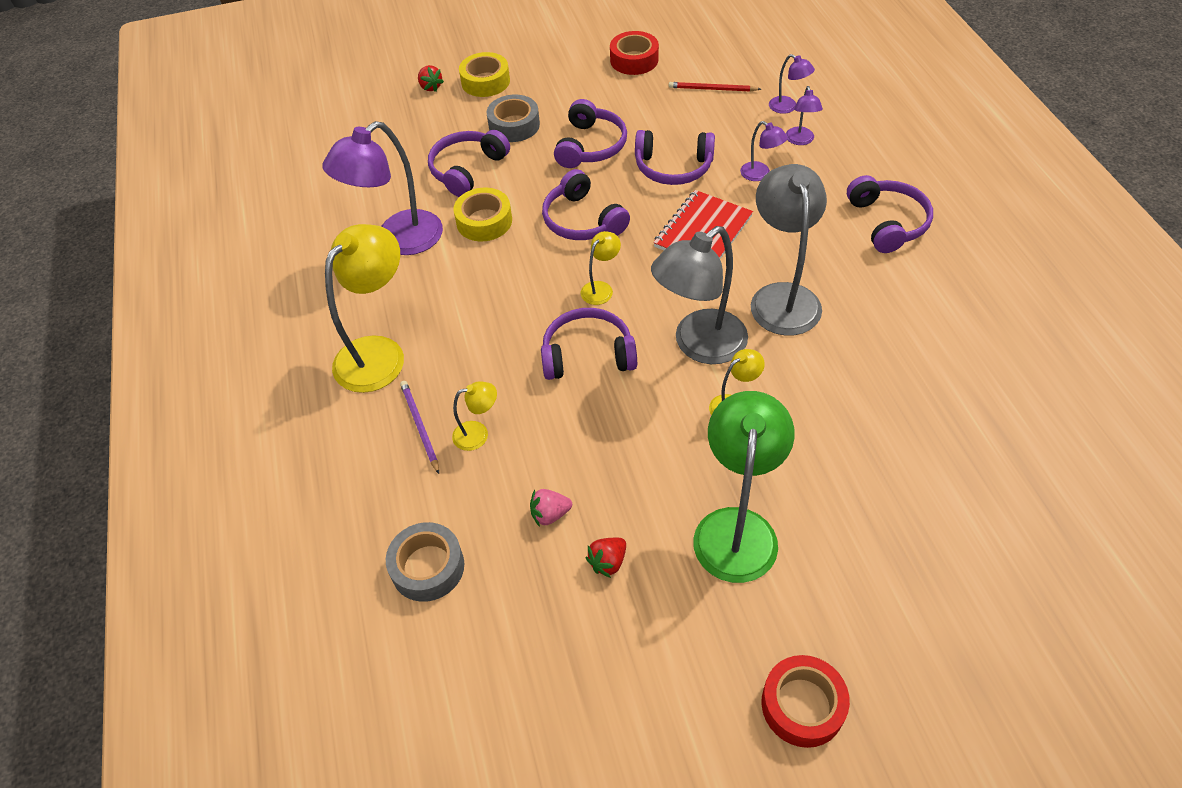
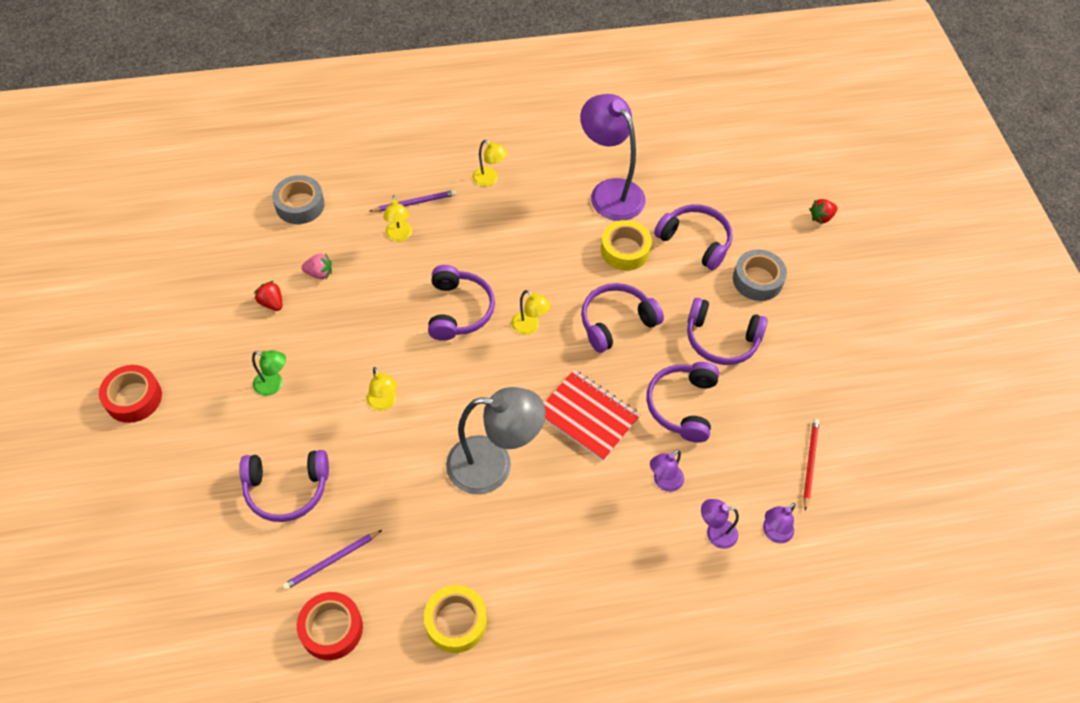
camera: 90 degrees right, 5 degrees up
(379, 353) = (489, 179): yellow lamp -> yellow lamp, size x0.47
(485, 81) = (829, 261): yellow tape -> yellow tape (456, 622)
(550, 514) = (319, 273): pink strawberry -> pink strawberry turned 105 degrees clockwise
(634, 60) = (865, 395): red tape -> red tape (331, 629)
(699, 345) = (451, 390): grey lamp -> none
(737, 527) = (274, 385): green lamp -> green lamp, size x0.47
(887, 222) = (577, 586): purple headphones -> purple headphones (287, 489)
(942, 417) = (331, 561): none -> purple pencil

